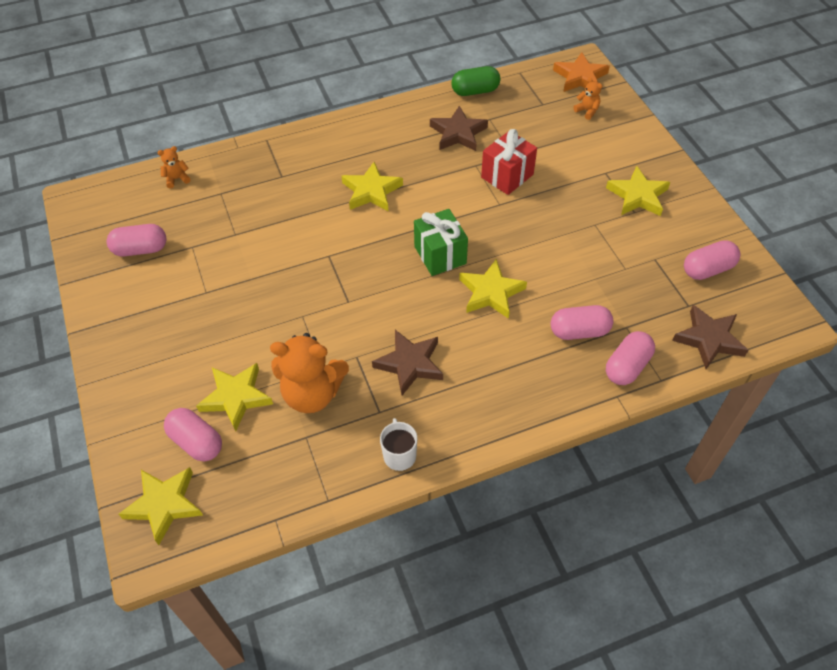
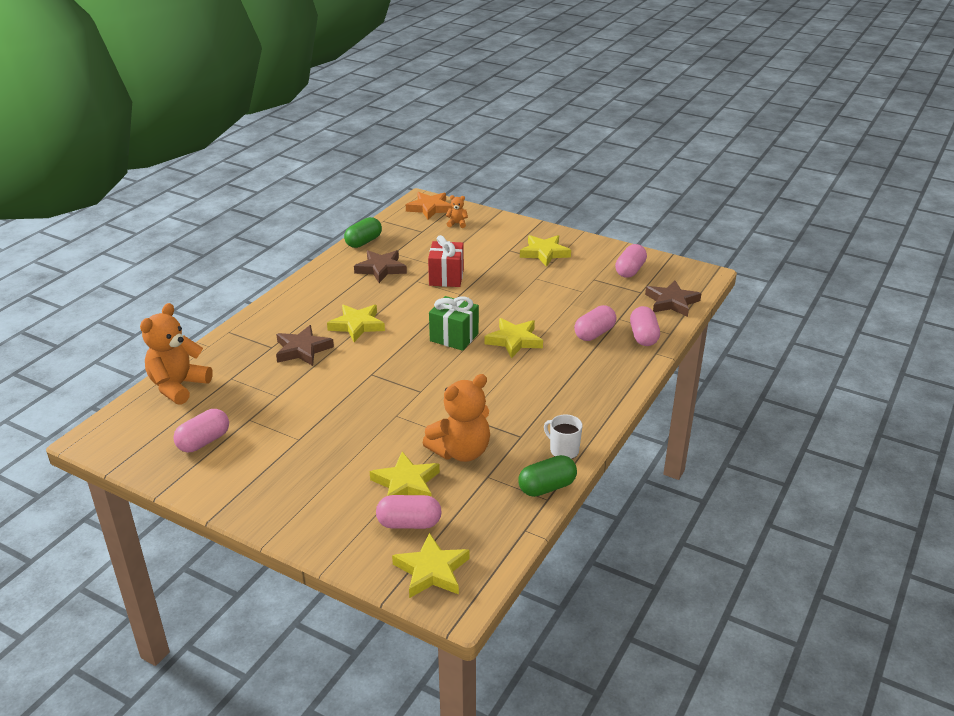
camera: 40 degrees left, 20 degrees down
(177, 179) = (178, 386): orange teddy bear -> orange teddy bear, size x2.25
(341, 487) = (547, 487): none -> green capsule
(410, 364) = (508, 402): brown star -> brown star (302, 350)

